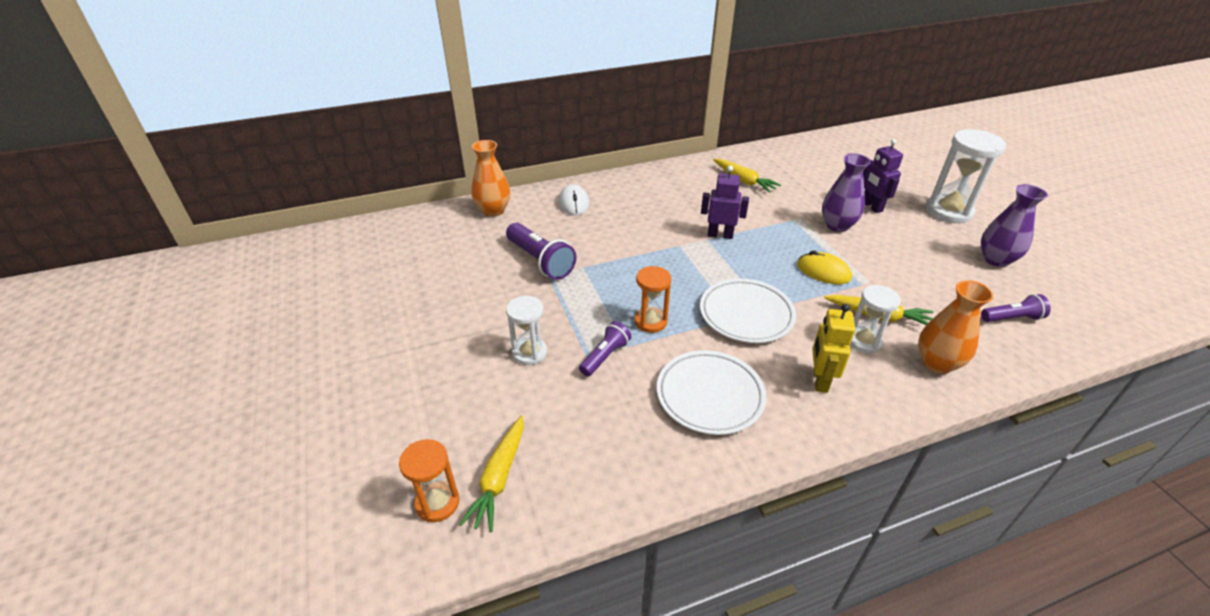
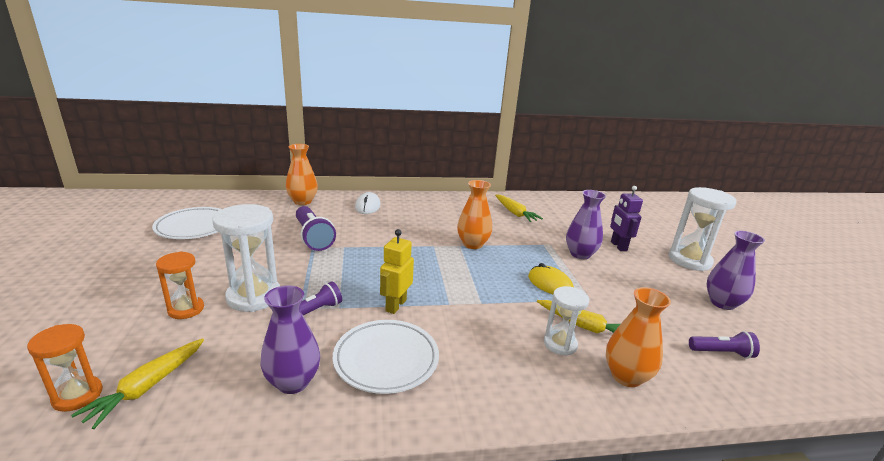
camera: 10 degrees right, 15 degrees down
(529, 353) = (254, 297): white hourglass -> white hourglass, size x1.66
(636, 440) = (293, 382): none -> purple vase
(650, 321) = (372, 293): orange hourglass -> orange hourglass (186, 309)
(720, 235) = (472, 244): purple robot -> orange vase
(746, 314) = (460, 303): white plate -> white plate (194, 227)
(819, 380) = (499, 367): yellow robot -> yellow robot (395, 305)

